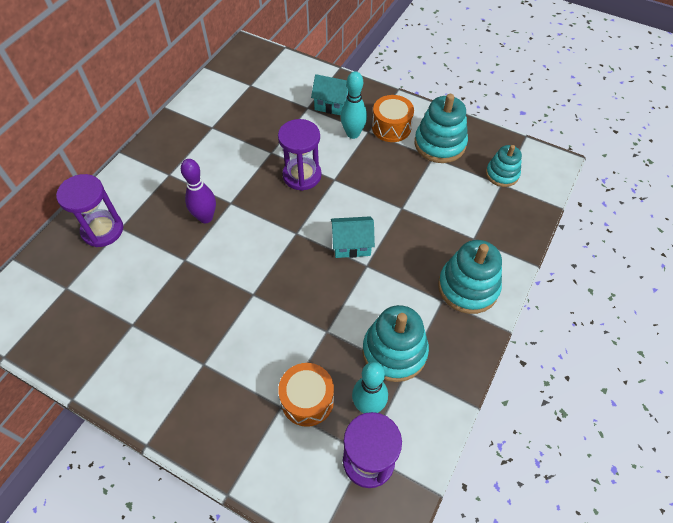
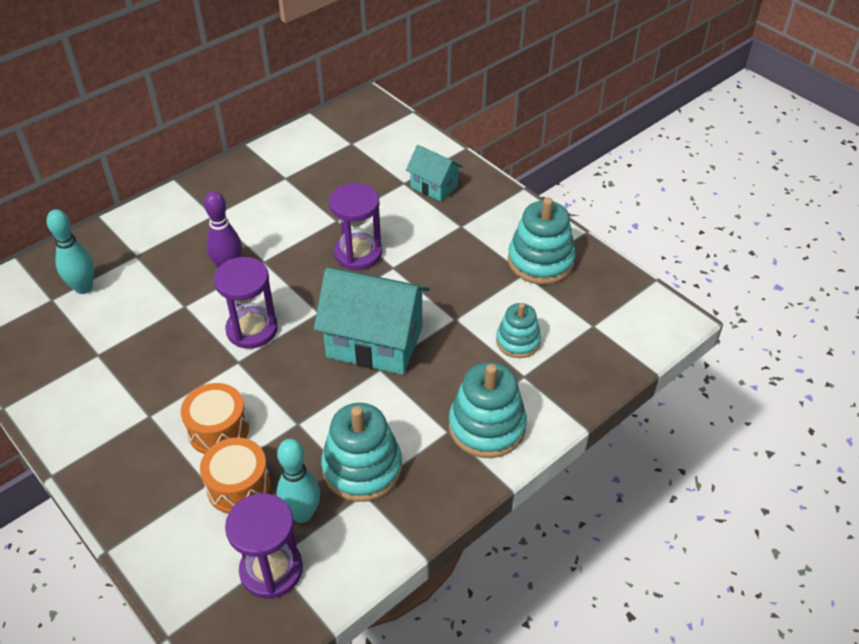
camera: 20 degrees right, 10 degrees down
(102, 230) = (116, 253): purple hourglass -> purple hourglass (252, 329)
(351, 245) = (375, 342): turquoise house -> turquoise house, size x1.85
(353, 134) = (441, 224): turquoise bowling pin -> turquoise bowling pin (83, 288)
(391, 127) = (491, 228): orange drum -> orange drum (218, 430)
(502, 174) = (600, 315): turquoise stacking toy -> turquoise stacking toy (518, 341)

